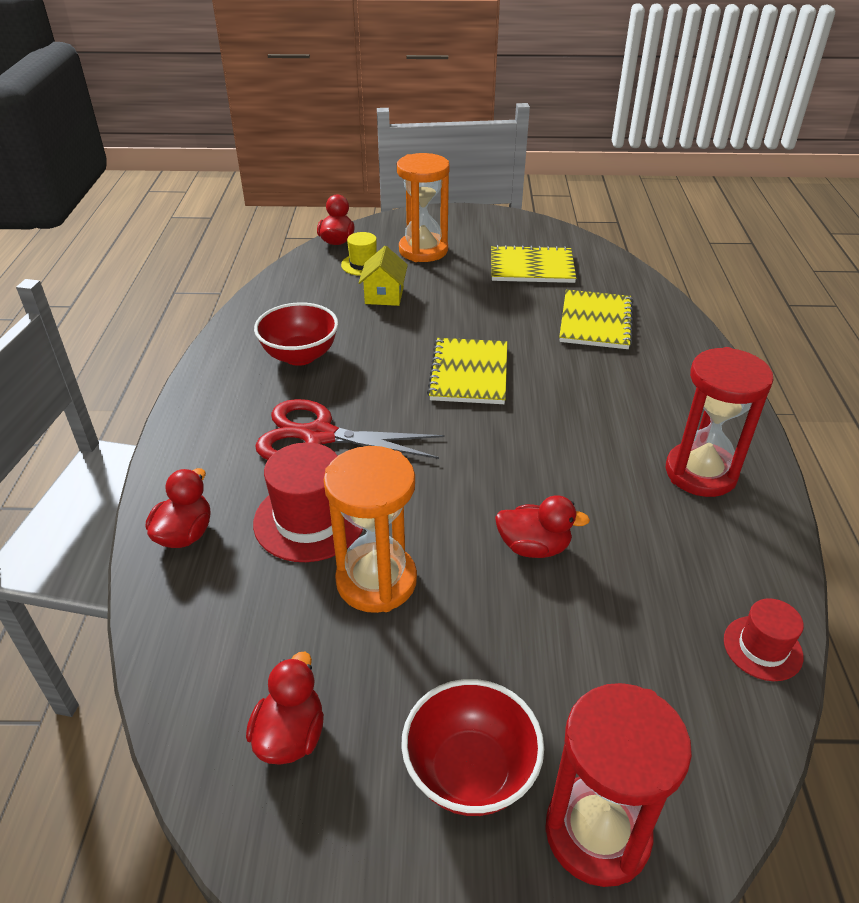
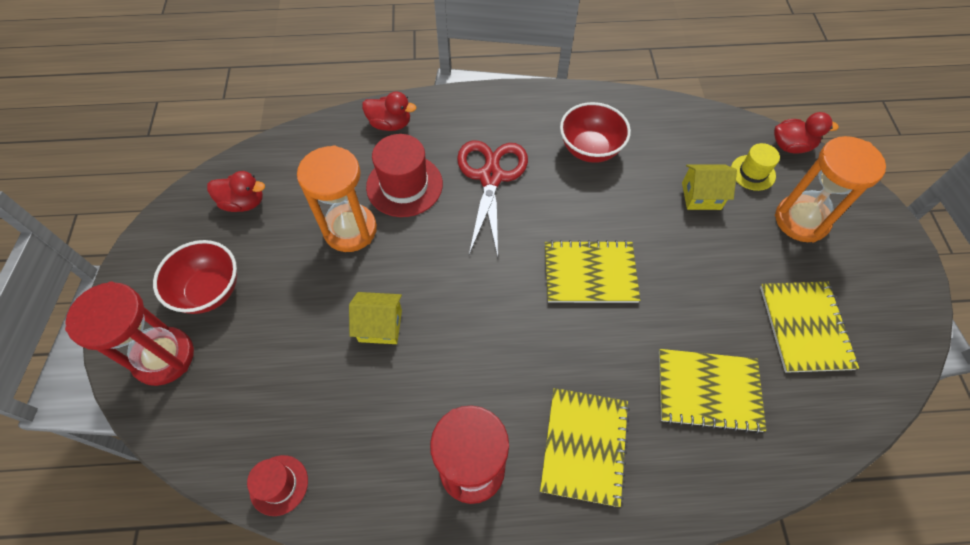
camera: 85 degrees right, 20 degrees up
(534, 547) = (380, 326): red duck -> yellow house
(660, 396) = (584, 446): none -> yellow notebook

